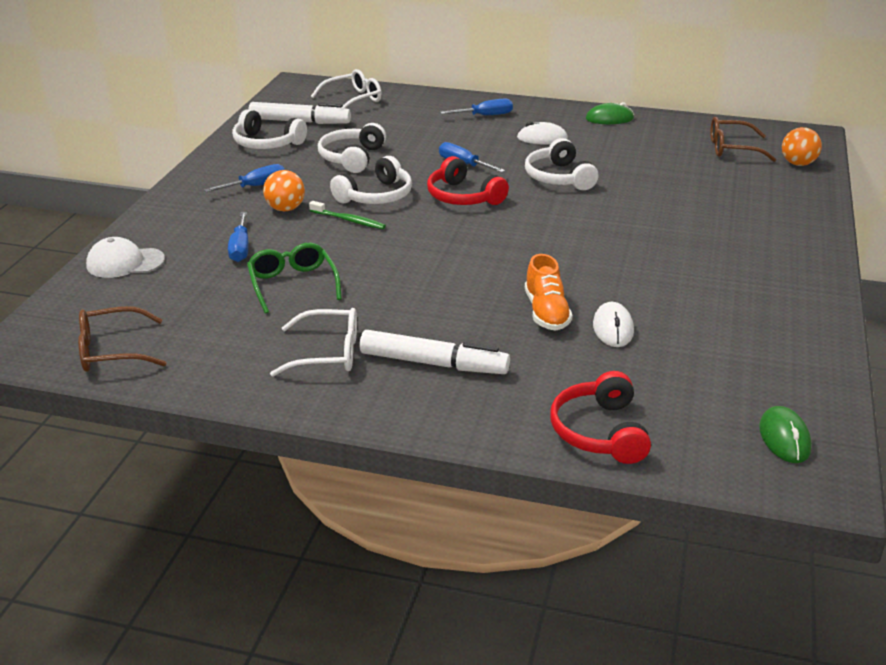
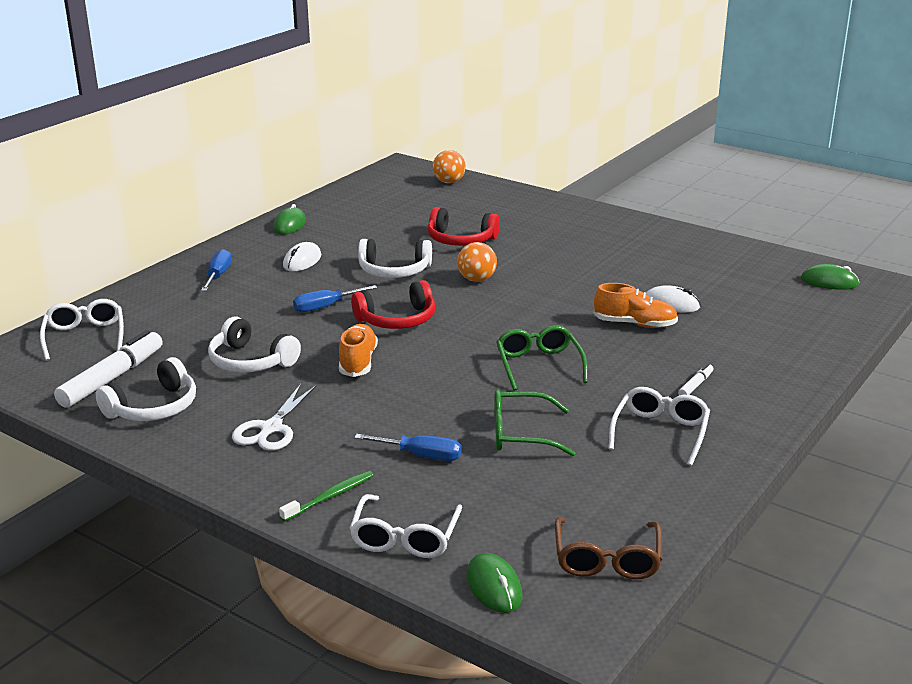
camera: 70 degrees left, 5 degrees down
(68, 308) = (494, 587): none -> green mouse
(125, 263) = (405, 537): white cap -> white glasses
(255, 186) = (271, 429): blue screwdriver -> white scissors
(285, 209) = (346, 417): orange ball -> orange ball (477, 279)
(349, 220) = (402, 385): green toothbrush -> green toothbrush (330, 497)
(376, 196) = (358, 362): white headphones -> orange shoe
(422, 274) = (539, 365): none -> green glasses
(433, 363) = (695, 385): white marker -> white marker, size x0.46
(599, 432) = (809, 338): red headphones -> red headphones (460, 240)
(732, 149) = (400, 195): brown glasses -> none

